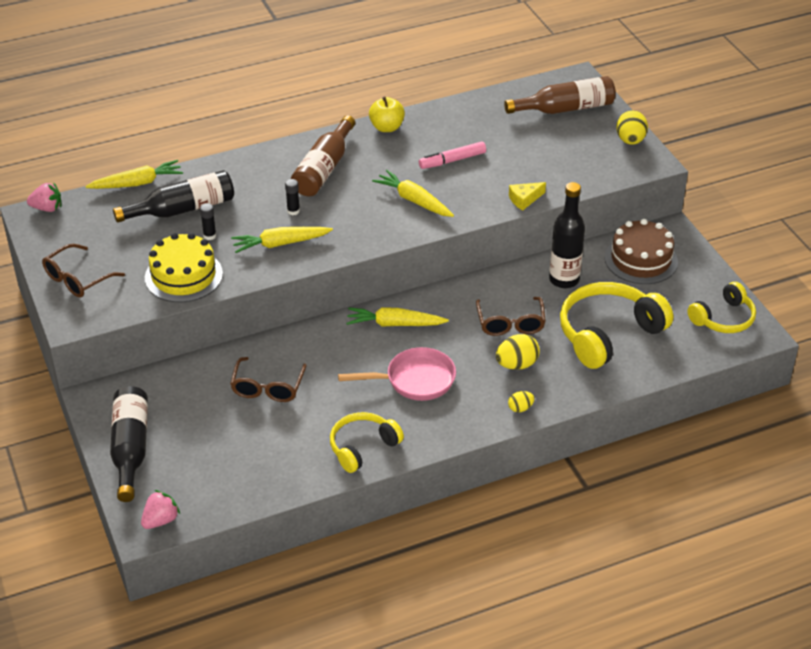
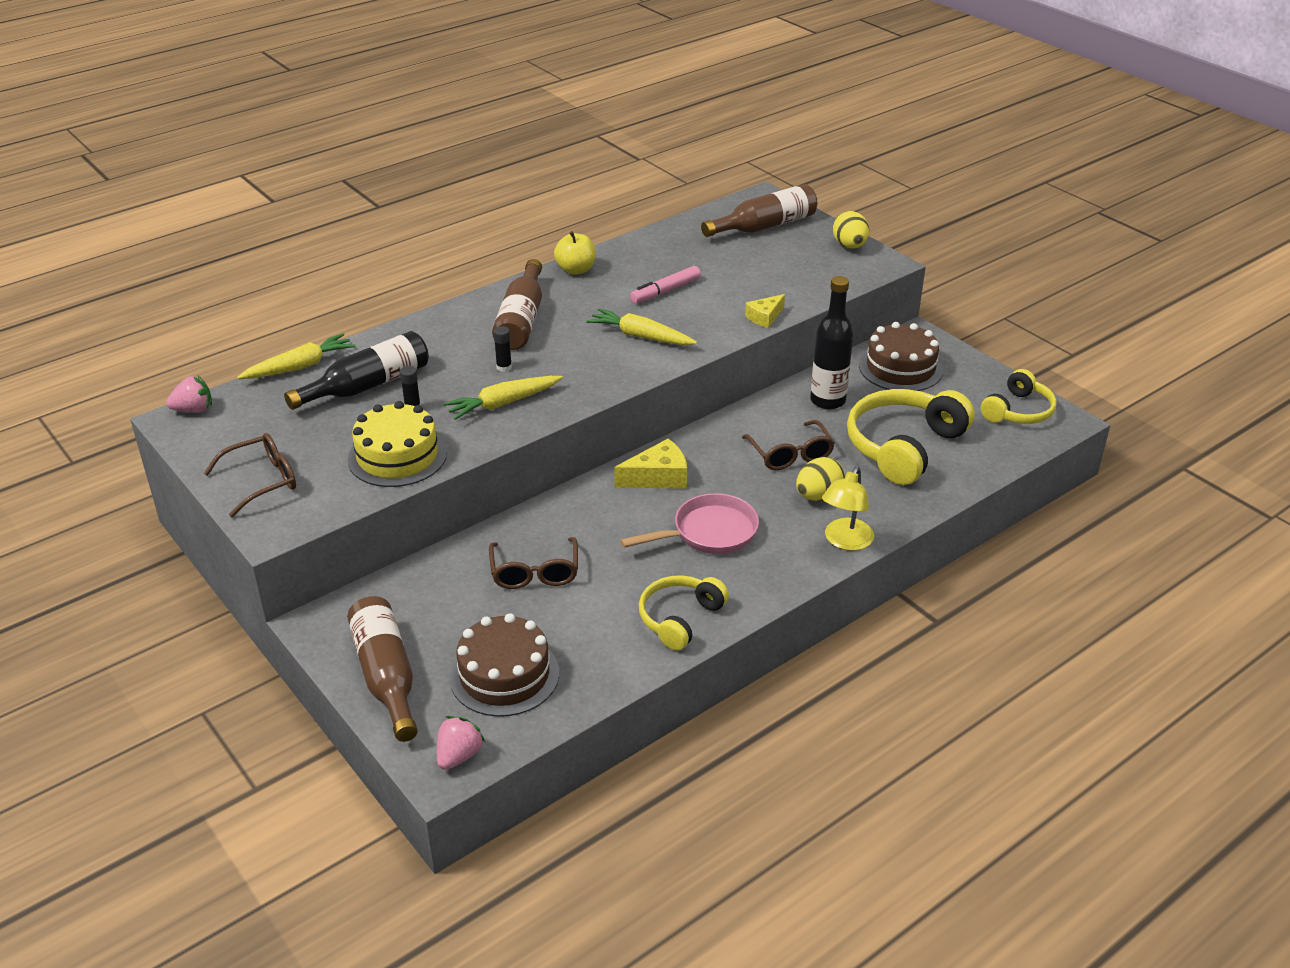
camera: 15 degrees left, 5 degrees down
(78, 279) = (262, 481): brown glasses -> brown glasses turned 150 degrees counterclockwise
(130, 448) = (386, 676): black bottle -> brown bottle
(215, 465) = (504, 675): none -> brown cake
(395, 324) = (658, 477): yellow carrot -> yellow cheese
(520, 408) = (845, 541): yellow egg -> yellow lamp

